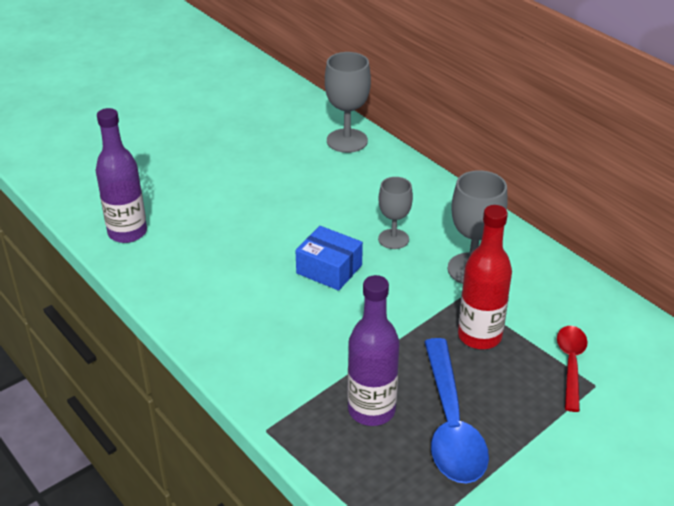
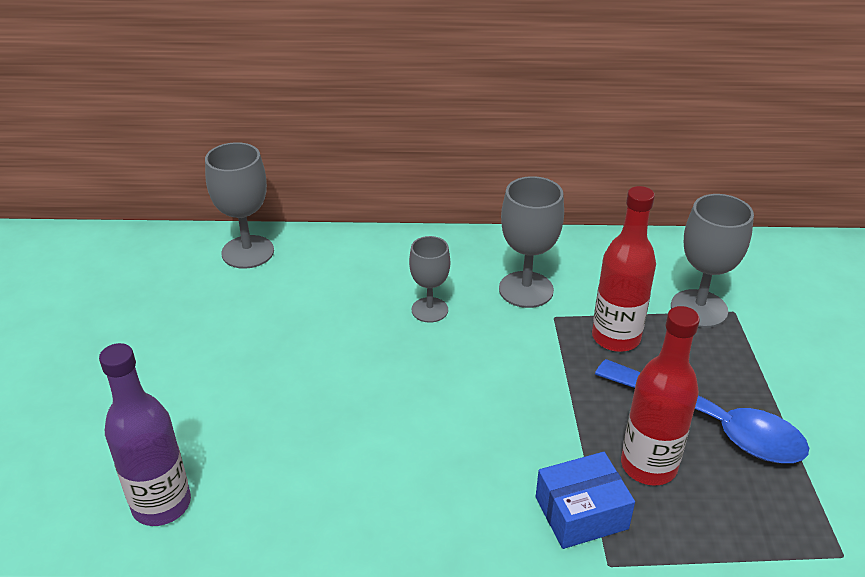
camera: 50 degrees left, 0 degrees up
(329, 269) = (422, 377): blue box -> blue box (581, 513)
(371, 410) = (648, 466): purple bottle -> red bottle
(571, 364) = (699, 309): red spoon -> grey goblet

